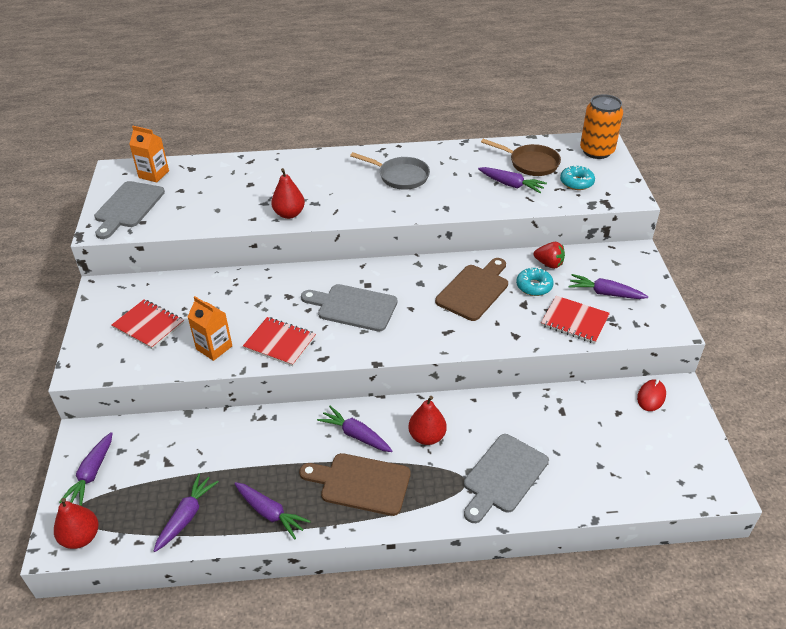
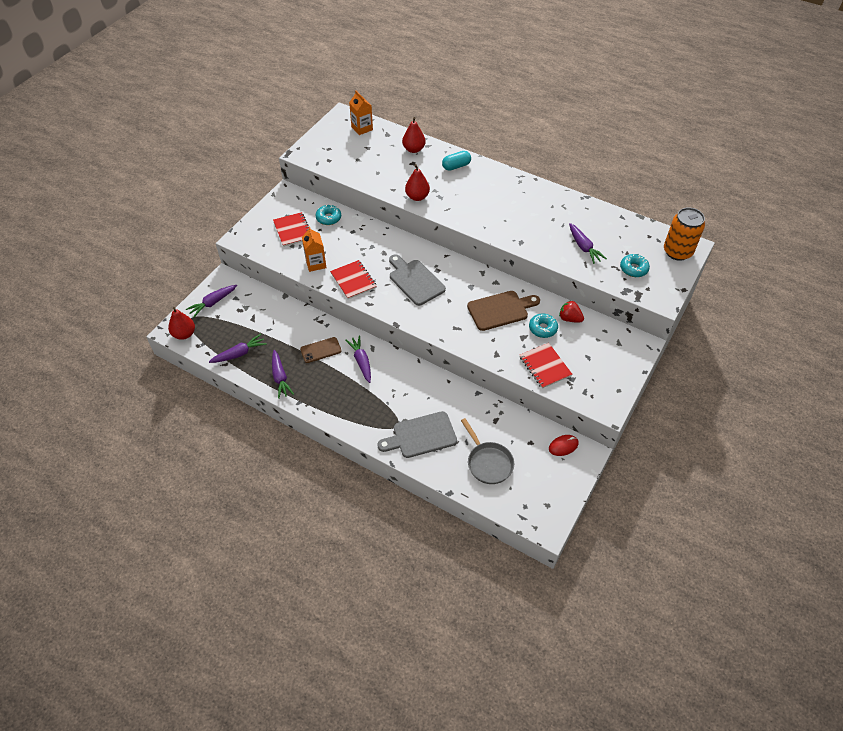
camera: 35 degrees right, 10 degrees up
(128, 207) = (329, 145): grey cutting board -> none
(184, 291) = (328, 218): none -> turquoise donut
(293, 450) = (321, 350): none -> brown phone
(303, 167) = (456, 166): none -> turquoise capsule
(361, 483) = (340, 390): brown cutting board -> none
(400, 176) = (513, 203): grey pan -> grey pan (488, 462)
(427, 437) = (400, 386): red pear -> red pear (413, 149)
(531, 163) = (616, 237): brown pan -> none
(549, 264) = (569, 318): red strawberry -> red strawberry turned 150 degrees clockwise
(605, 293) = (586, 359): purple carrot -> none

